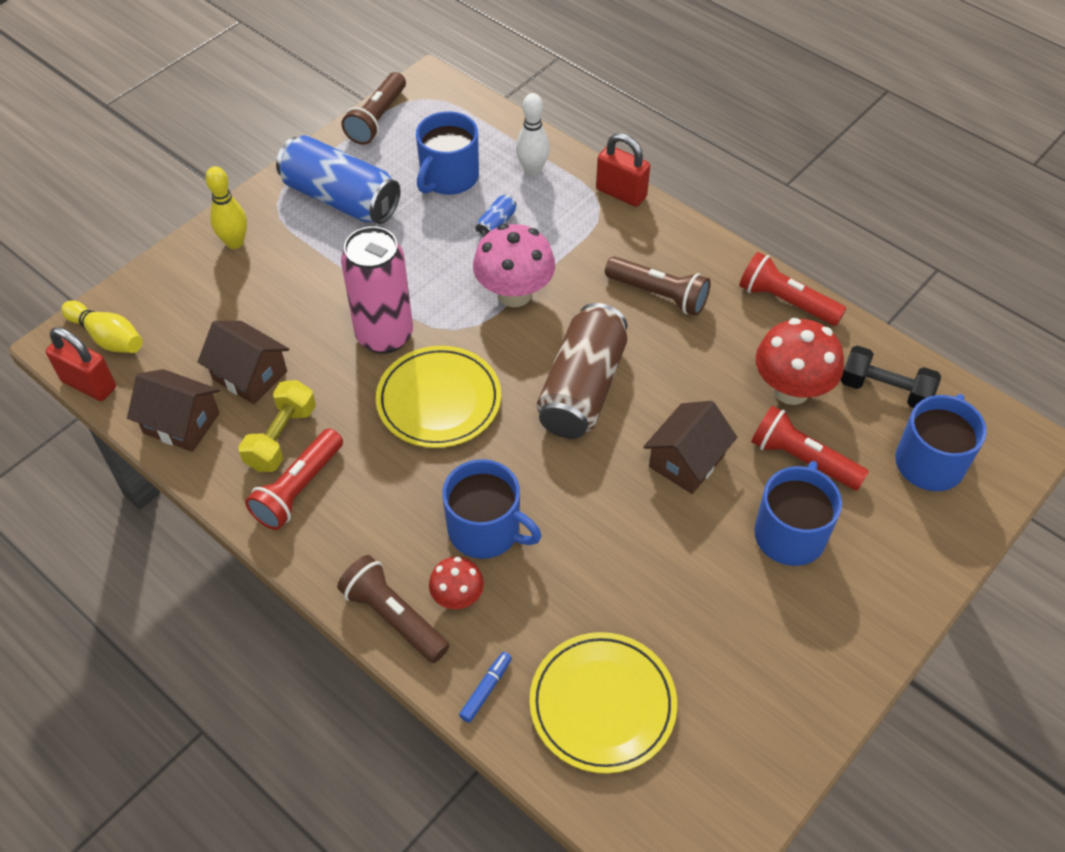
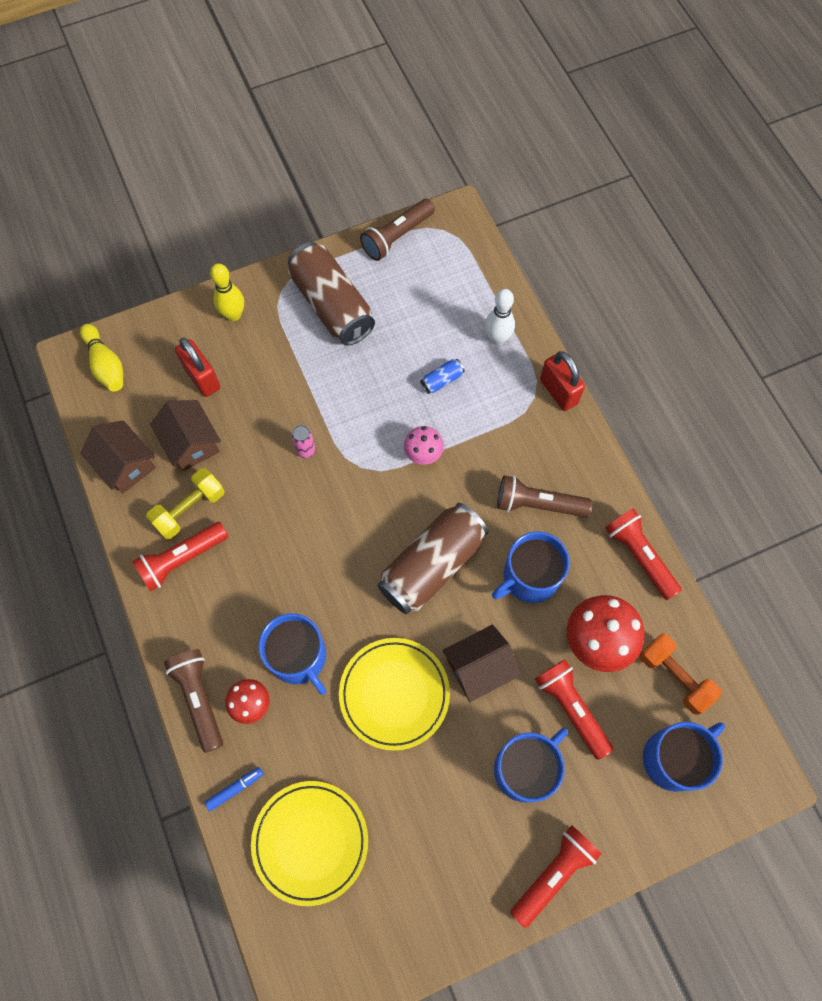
camera: 25 degrees right, 15 degrees up
(89, 384) = (76, 402): red padlock -> red padlock (202, 378)
(340, 199) = (332, 305): blue can -> brown can
(384, 335) = (305, 450): pink can -> pink can, size x0.40
(439, 401) = (318, 528): yellow plate -> yellow plate (394, 694)
(448, 177) = (426, 319): blue mug -> blue mug (529, 577)
(514, 294) = (423, 454): pink mushroom -> pink mushroom, size x0.57
(659, 294) = (538, 504): brown flashlight -> brown flashlight turned 135 degrees clockwise
(879, 618) = (553, 873): none -> red flashlight
(885, 390) = (674, 676): black dumbbell -> orange dumbbell

